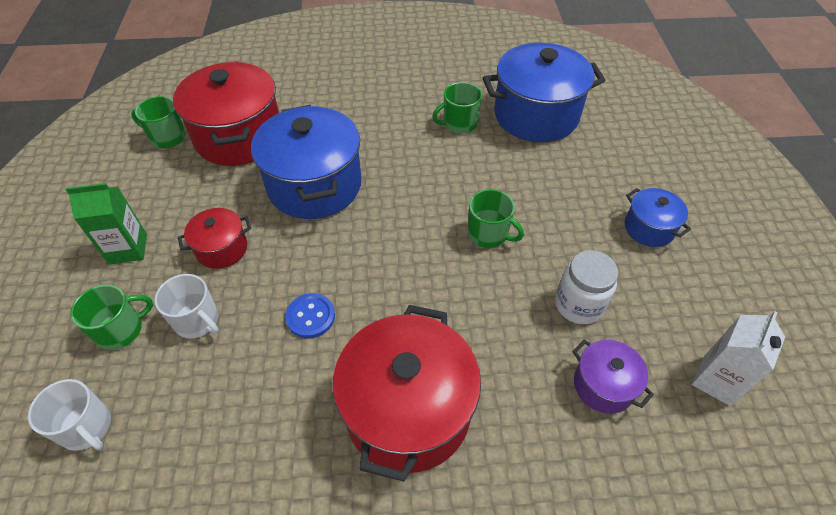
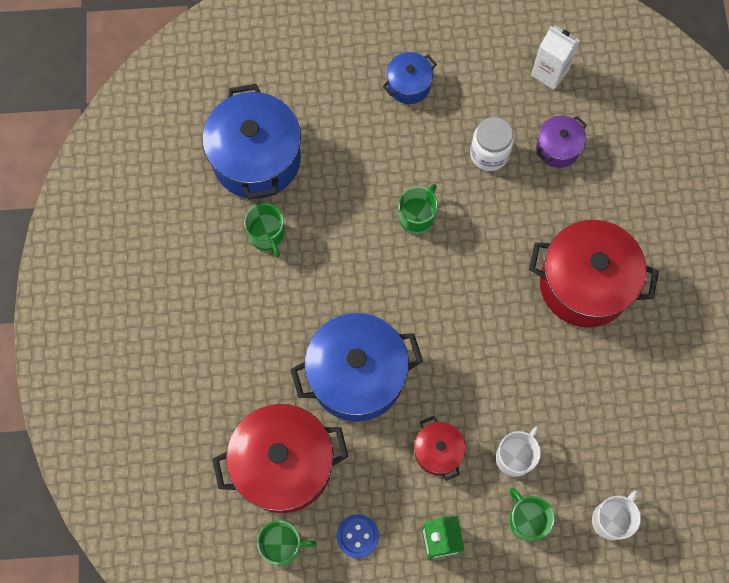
camera: 90 degrees left, 20 degrees up
(167, 137) = (283, 545): green mug -> green mug turned 105 degrees counterclockwise
(310, 317) = (508, 363): blue button -> blue button (357, 536)

